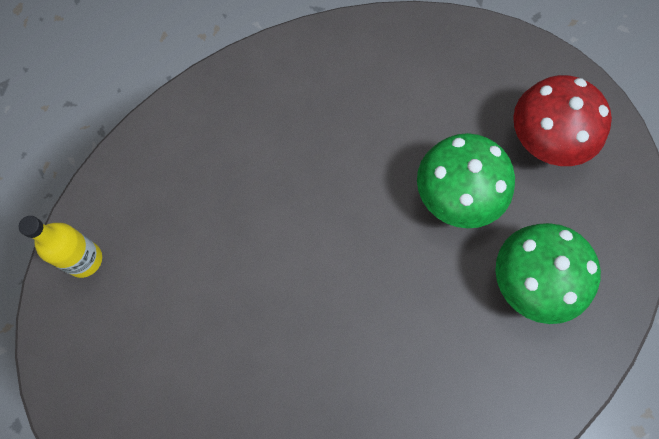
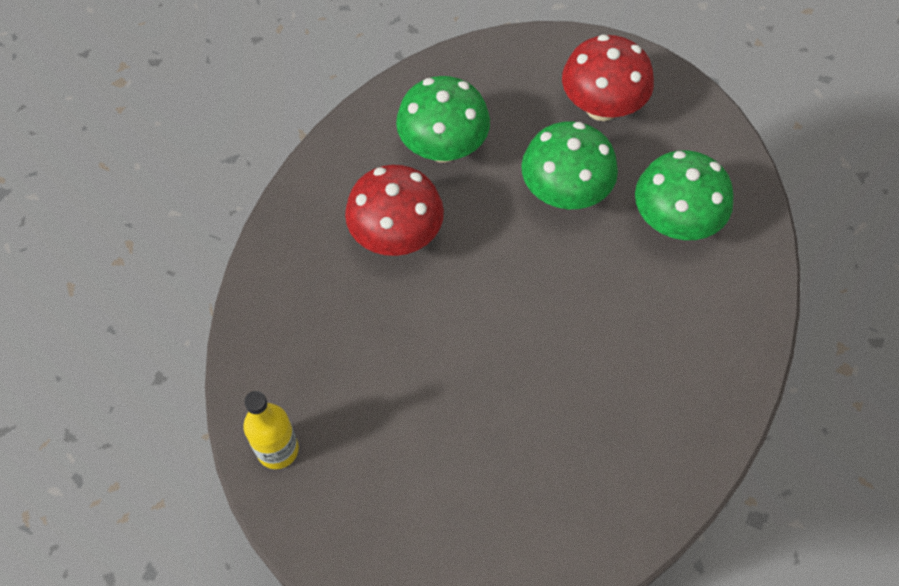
camera: 35 degrees left, 10 degrees down
(295, 147) = (396, 236): none -> red mushroom
(386, 95) = (443, 147): none -> green mushroom

